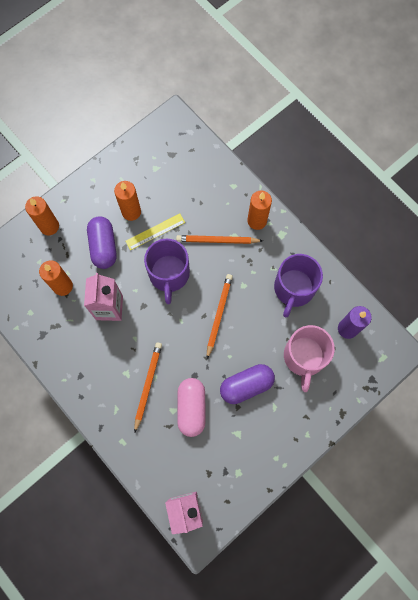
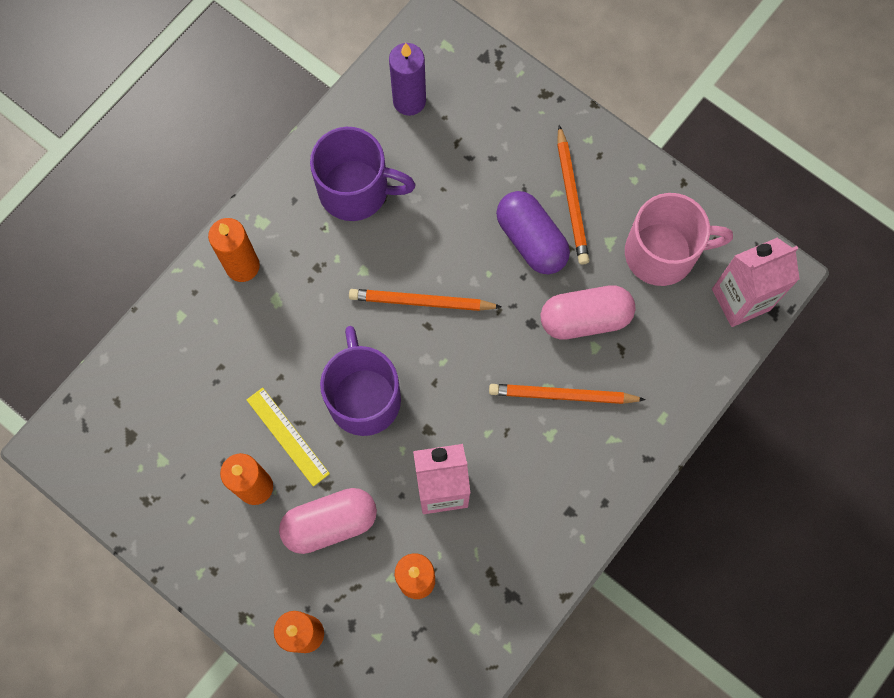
camera: 100 degrees left, 0 degrees up
(103, 246) = (330, 523): purple capsule -> pink capsule
(169, 274) = (364, 397): purple mug -> purple mug turned 90 degrees counterclockwise
(217, 240) = (289, 326): orange pencil -> orange pencil (571, 198)
(304, 357) = (468, 159): pink mug -> pink mug (662, 253)

